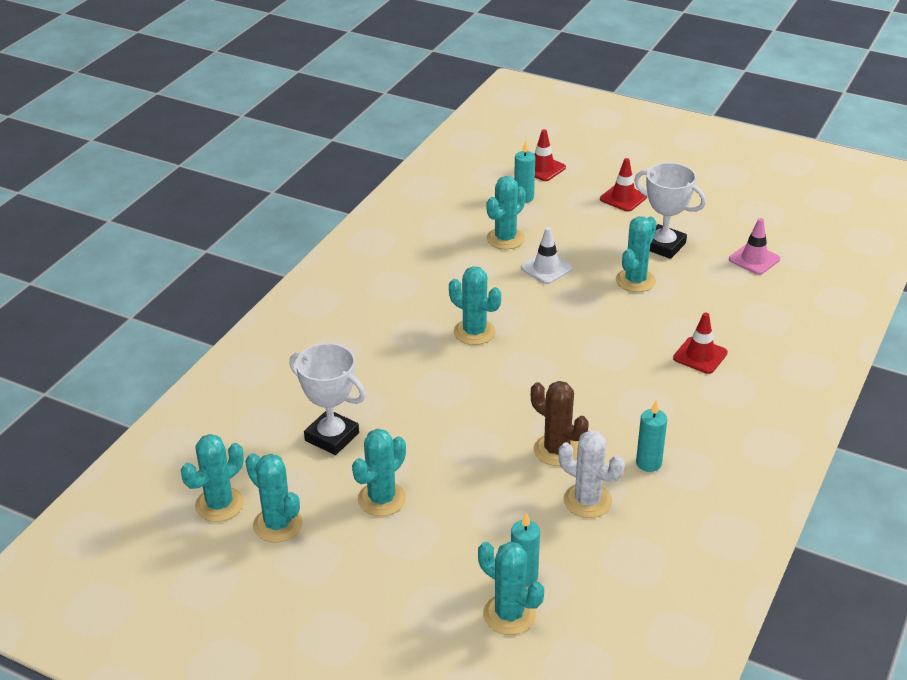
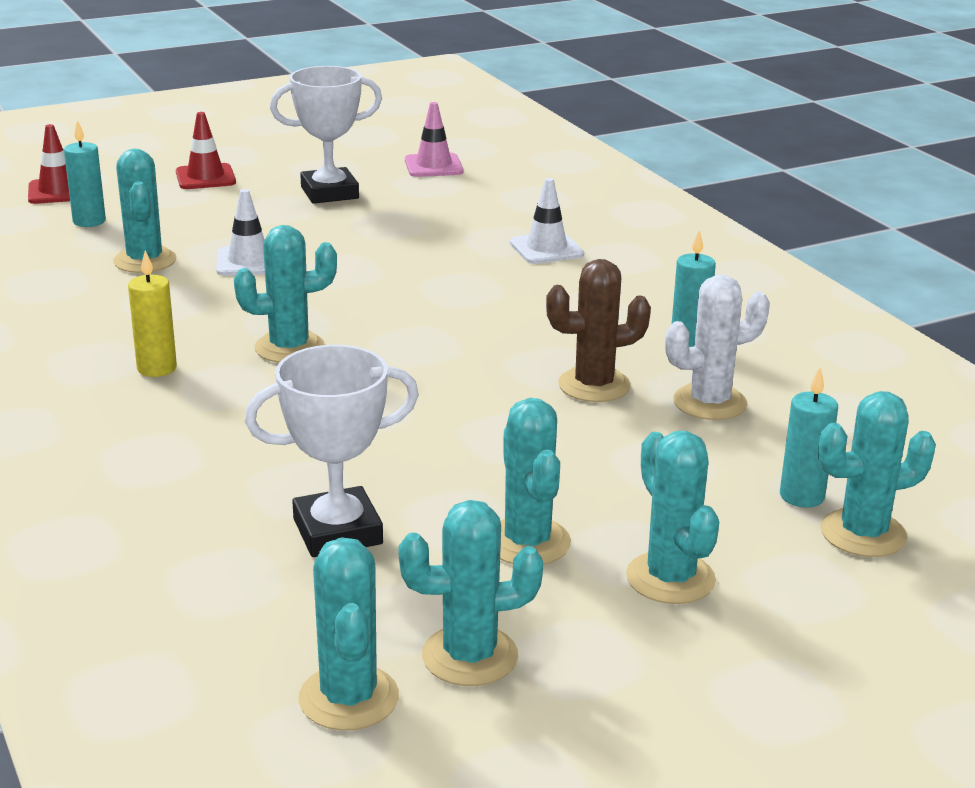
camera: 55 degrees left, 10 degrees down
(408, 306) = (157, 368): none -> yellow candle
(635, 280) = (362, 228): turquoise cactus -> turquoise cactus (670, 578)
(700, 355) = (546, 249): red traffic cone -> white traffic cone

